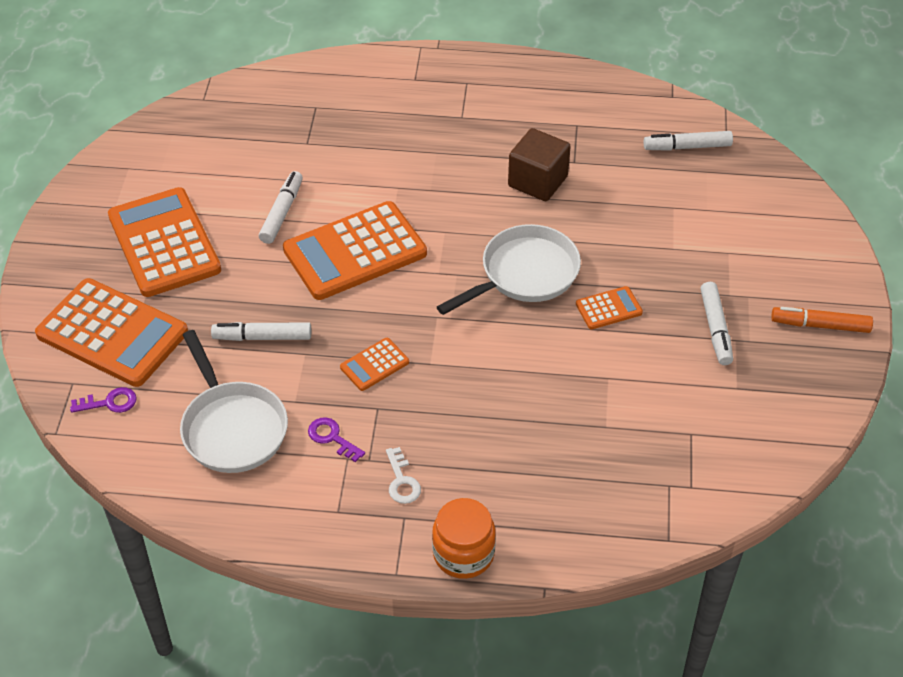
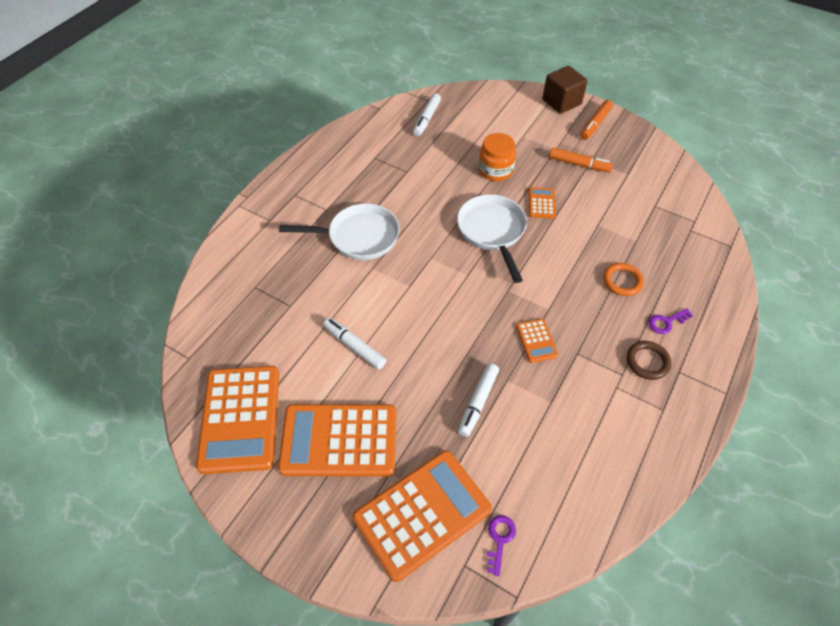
camera: 65 degrees left, 5 degrees up
(232, 427) = (561, 453): white pan -> white pan (359, 237)
(332, 438) = (594, 390): purple key -> purple key (666, 322)
(355, 252) = (421, 315): orange calculator -> orange calculator (240, 419)
(402, 481) = (647, 362): white key -> brown ring
(463, 554) = (718, 349): orange jar -> orange jar (495, 170)
(521, 427) = (622, 281): none -> orange ring
(537, 181) = (413, 194): brown cube -> brown cube (561, 102)
(715, 328) = (579, 164): white marker -> orange marker

